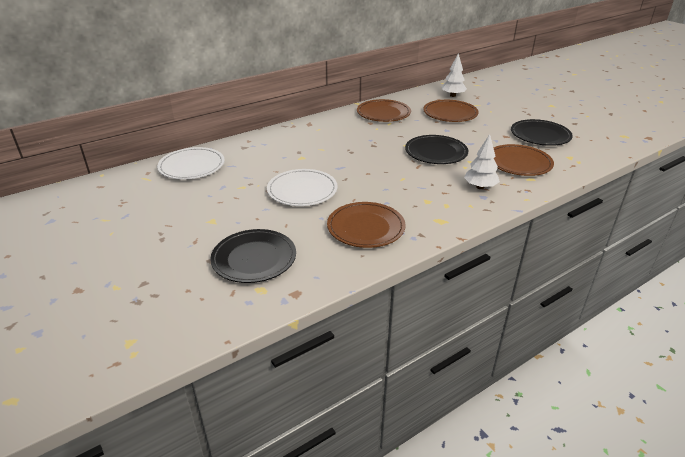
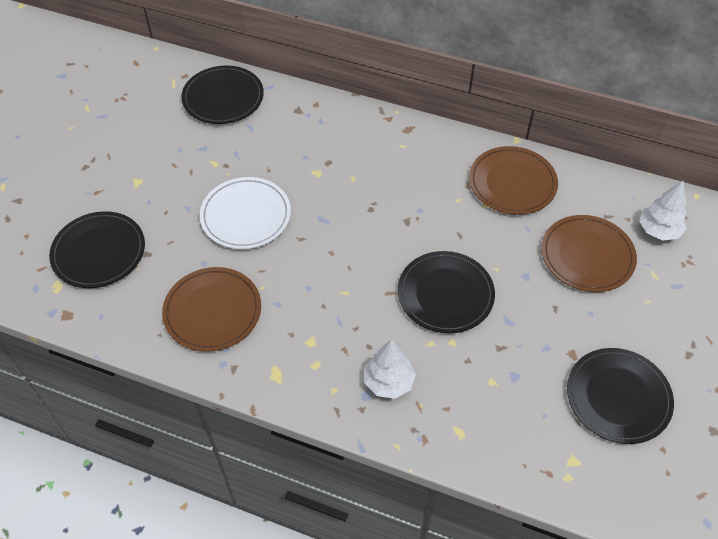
camera: 55 degrees right, 20 degrees up
(192, 166) = (223, 98): white plate -> black plate
(519, 163) = (497, 401): brown plate -> none

